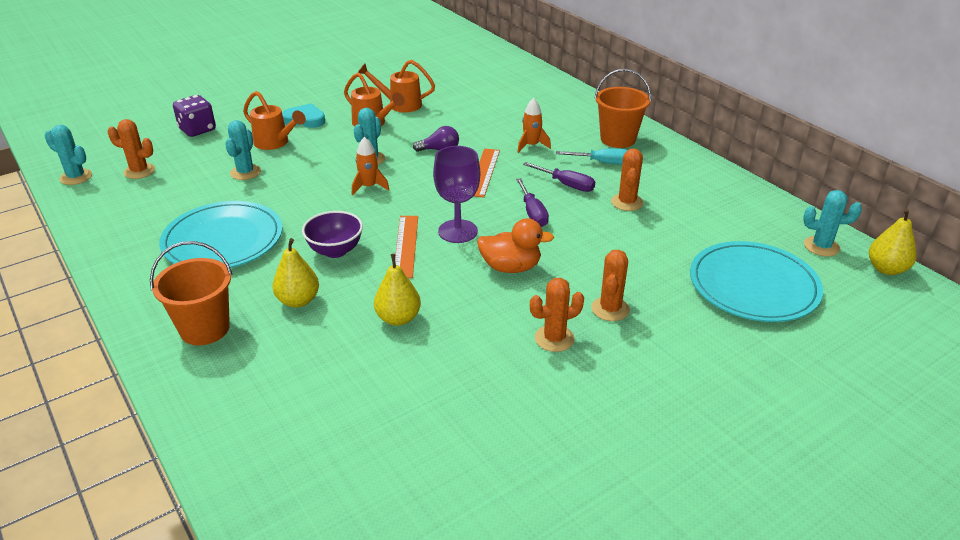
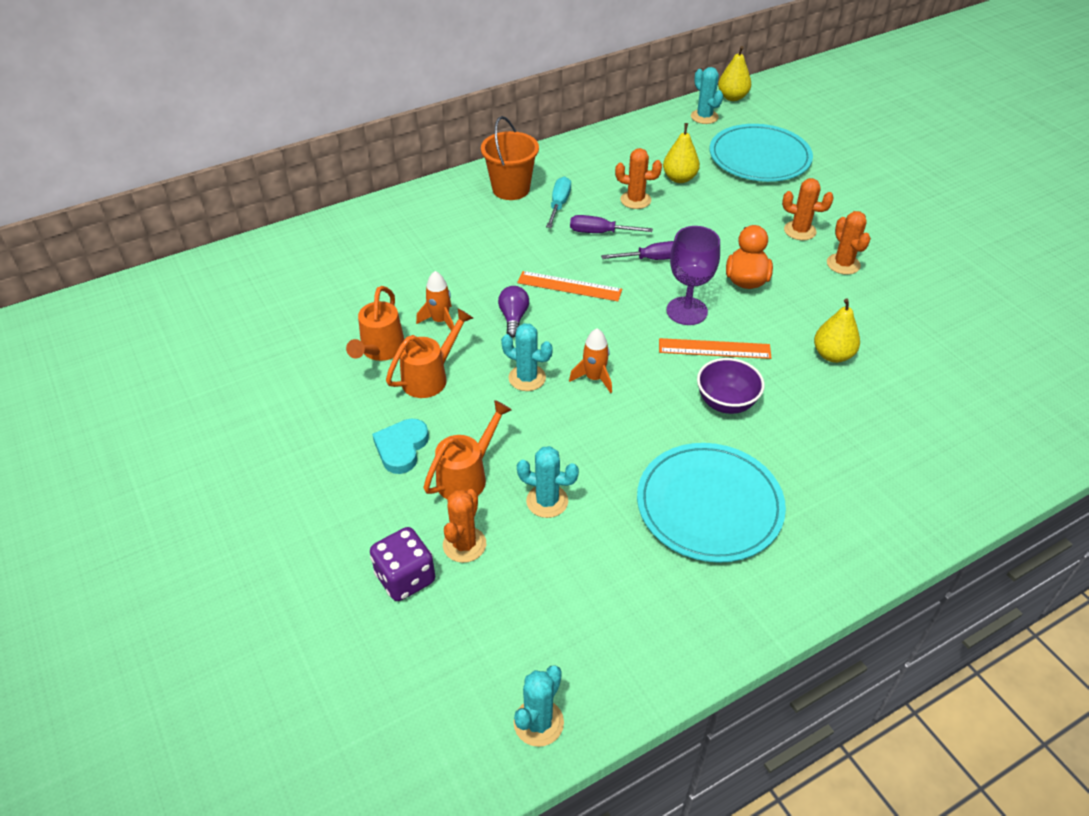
camera: 85 degrees left, 10 degrees up
(139, 171) = (529, 633): orange cactus -> orange cactus (464, 544)
(205, 329) = (873, 499): orange bucket -> none
(298, 301) = (816, 428): yellow pear -> yellow pear (679, 178)
(531, 146) = (515, 248): orange rocket -> orange rocket (440, 321)
(566, 184) = (600, 232): purple screwdriver -> purple screwdriver turned 120 degrees counterclockwise
(821, 246) = (704, 117): turquoise cactus -> turquoise cactus turned 45 degrees counterclockwise

